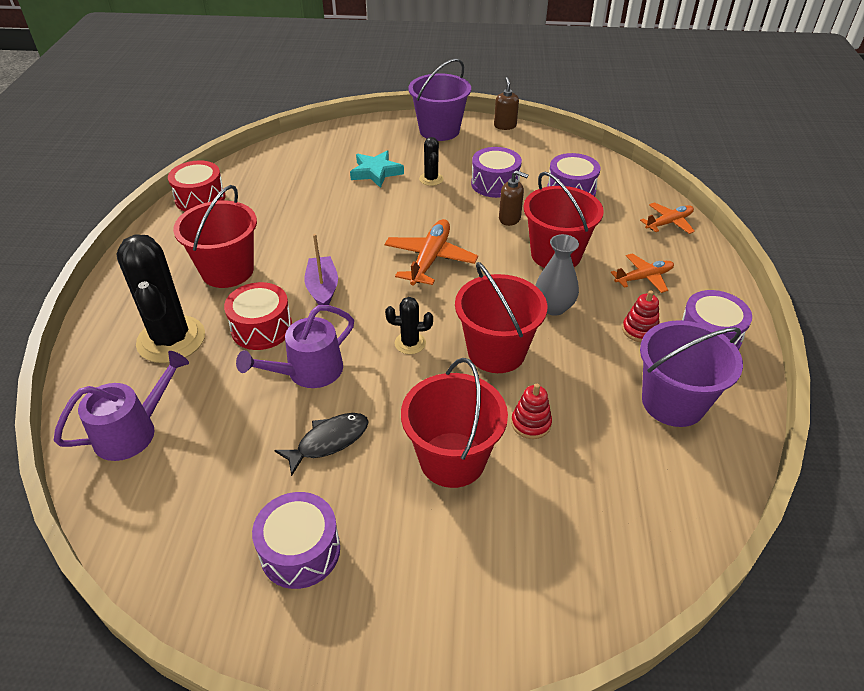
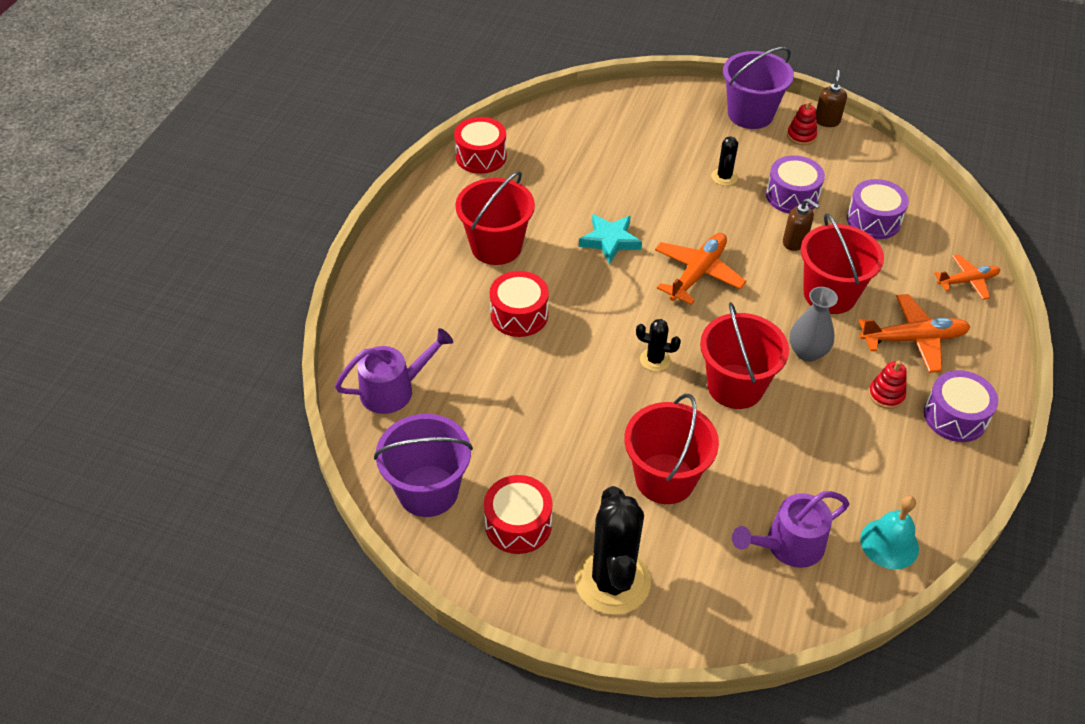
camera: 15 degrees right, 5 degrees up
(171, 339) = (435, 309): black cactus -> black cactus (612, 581)
(300, 551) = (518, 524): purple drum -> red drum
(308, 372) = (554, 368): purple watering can -> purple watering can (788, 545)
(322, 288) = (584, 284): purple boat -> none
(328, 441) = (560, 437): black fish -> none
(376, 172) = (667, 157): turquoise star -> turquoise star (610, 241)
(531, 423) = (746, 462): red stacking toy -> red stacking toy (801, 136)
(643, 278) = (913, 339): orange plane -> orange plane, size x1.56
(673, 402) = (889, 474): purple bucket -> purple bucket (428, 491)
(701, 473) = (889, 543): none -> turquoise bell

